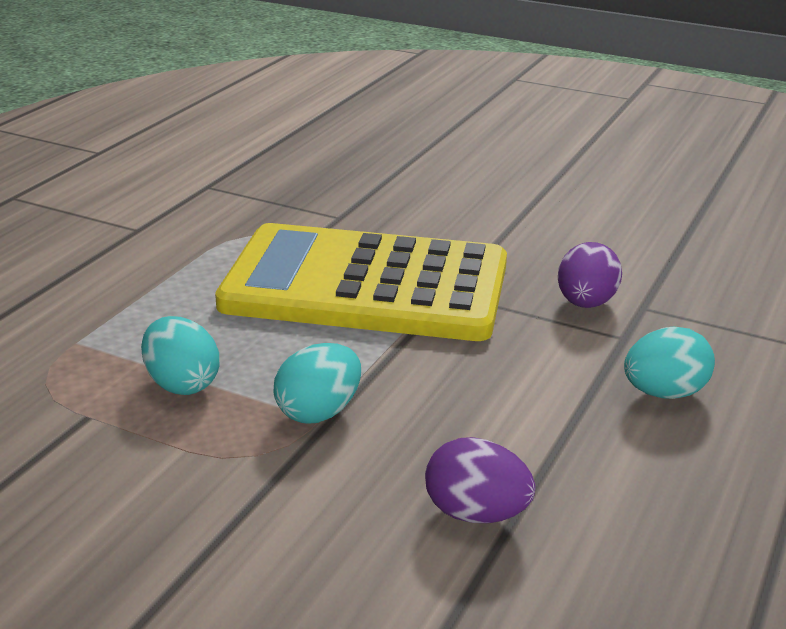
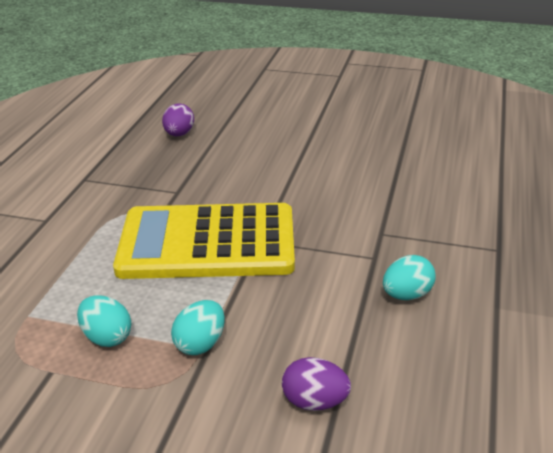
camera: 10 degrees left, 5 degrees up
(585, 303) = (346, 236): purple egg -> purple egg (179, 134)

